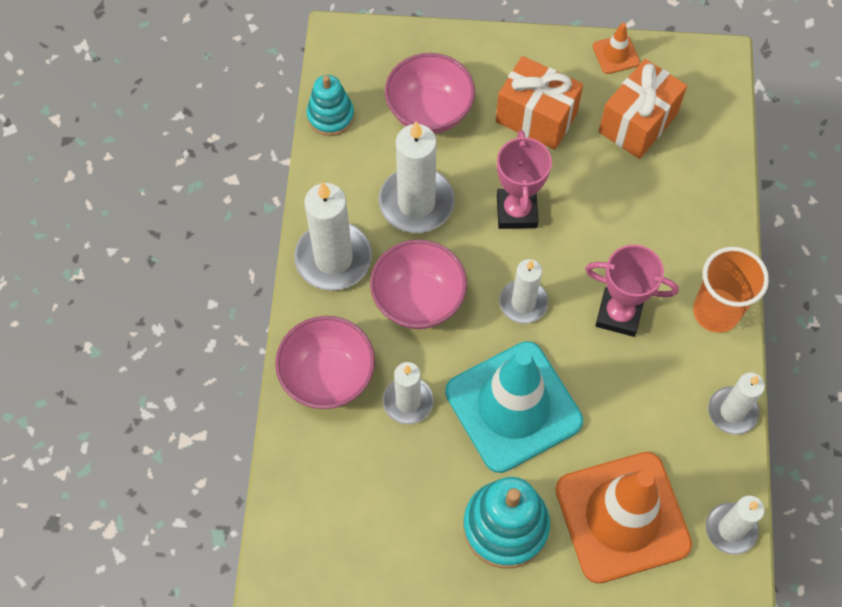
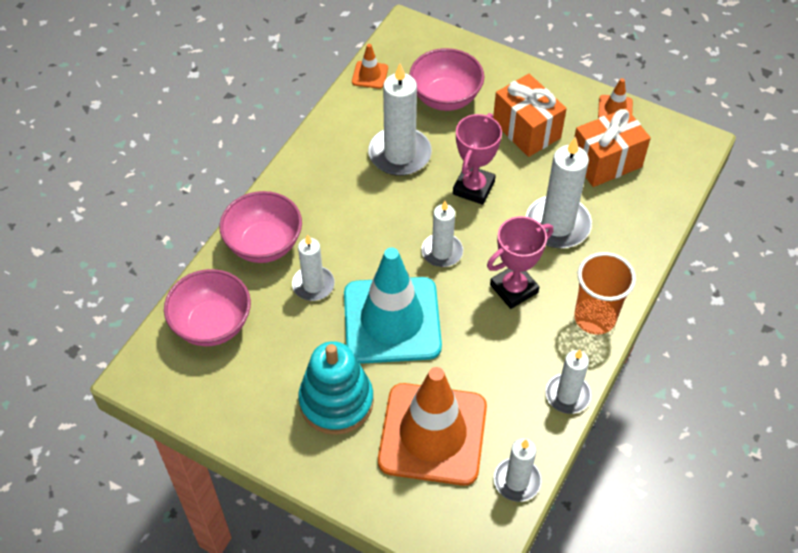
camera: 25 degrees right, 10 degrees down
(330, 116) = (370, 75): turquoise stacking toy -> orange traffic cone
(333, 258) = (315, 168): white candle -> white candle (557, 225)
(418, 300) = (362, 219): pink bowl -> pink bowl (212, 324)
(619, 314) = (514, 289): pink trophy -> pink trophy turned 75 degrees counterclockwise

